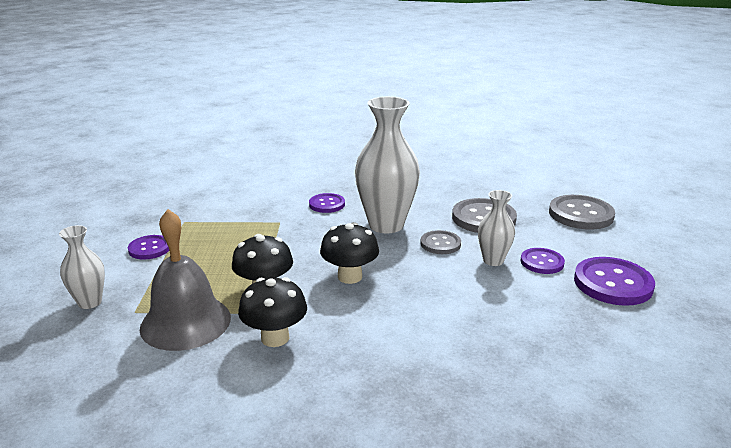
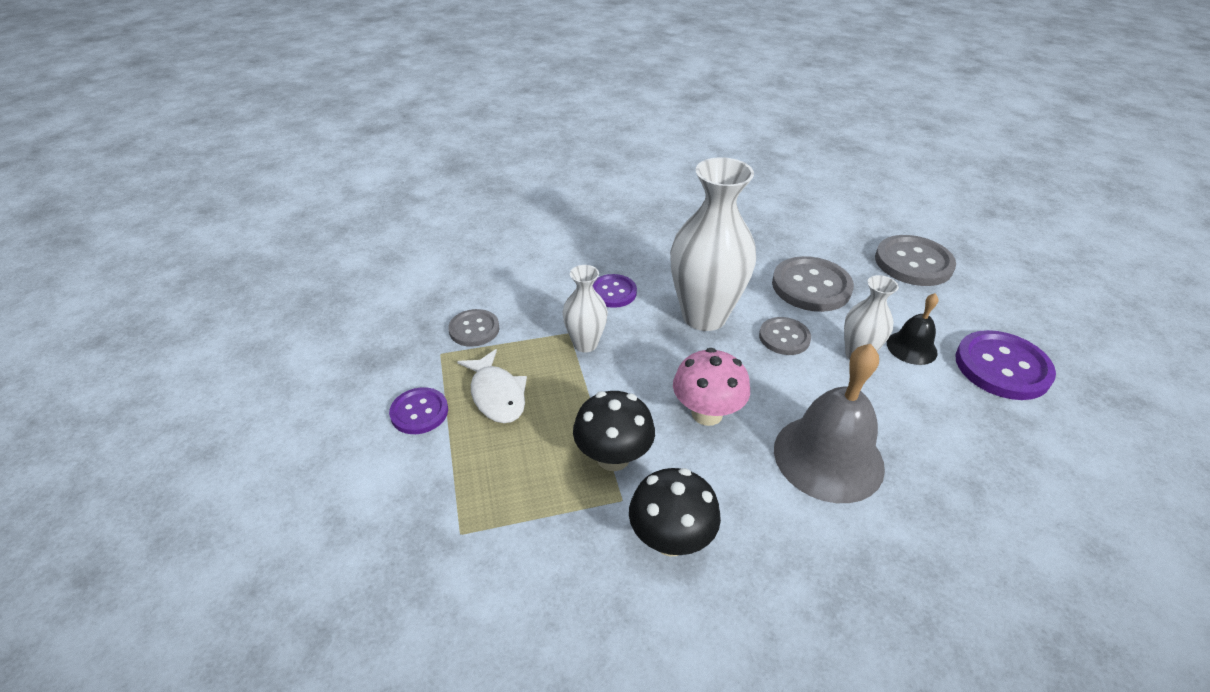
camera: 15 degrees left, 15 degrees up
(90, 302) = (387, 529): white vase -> white vase (585, 344)
(185, 322) = (540, 537): grey bell -> grey bell (828, 457)
(207, 247) = (497, 395): none -> white fish
(215, 212) = (474, 329): none -> grey button
(350, 277) = (707, 413): black mushroom -> pink mushroom
(542, 262) = (911, 347): purple button -> black bell

